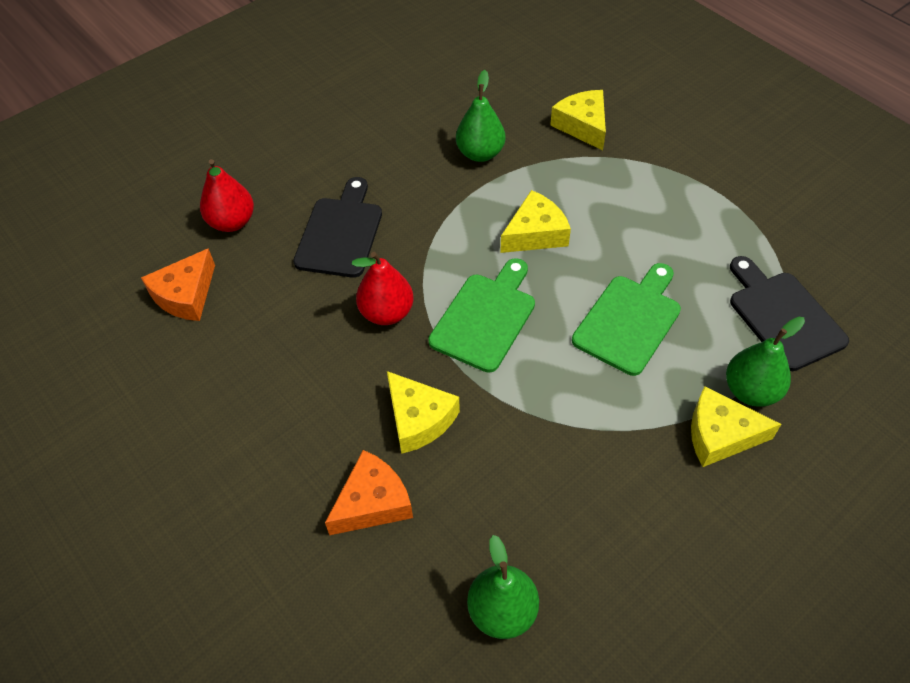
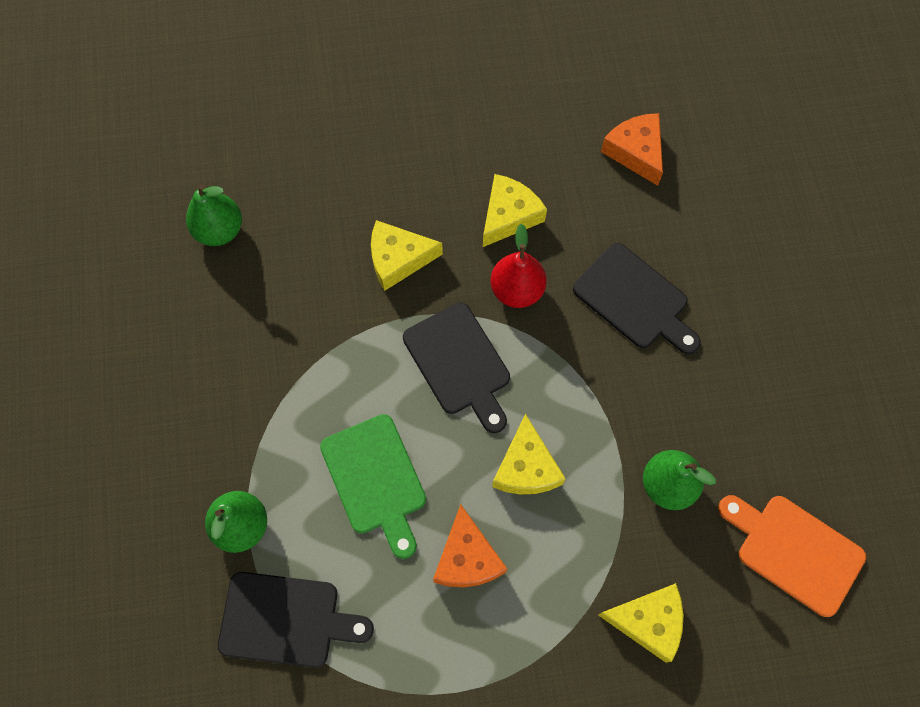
camera: 120 degrees right, 15 degrees up
(232, 222) = (704, 219): red pear -> none
(372, 502) = (353, 194): orange cheese -> orange cheese (467, 558)
(472, 80) = (794, 551): none -> orange cutting board
(485, 318) = (459, 363): green cutting board -> black cutting board
(720, 435) = (225, 468): yellow cheese -> yellow cheese (508, 216)

